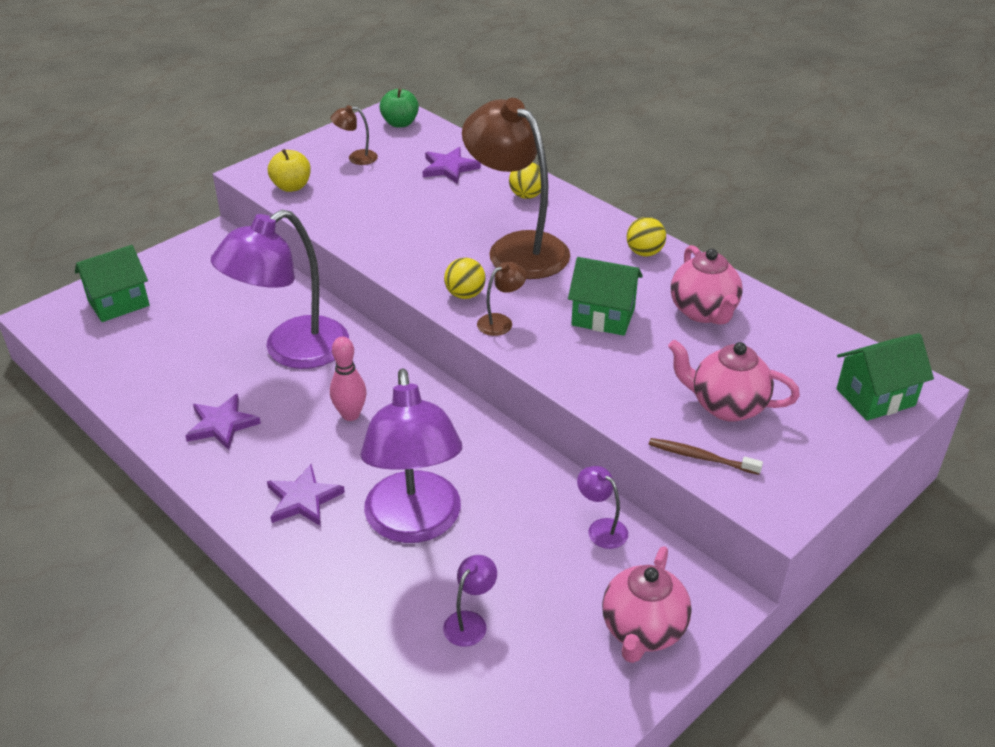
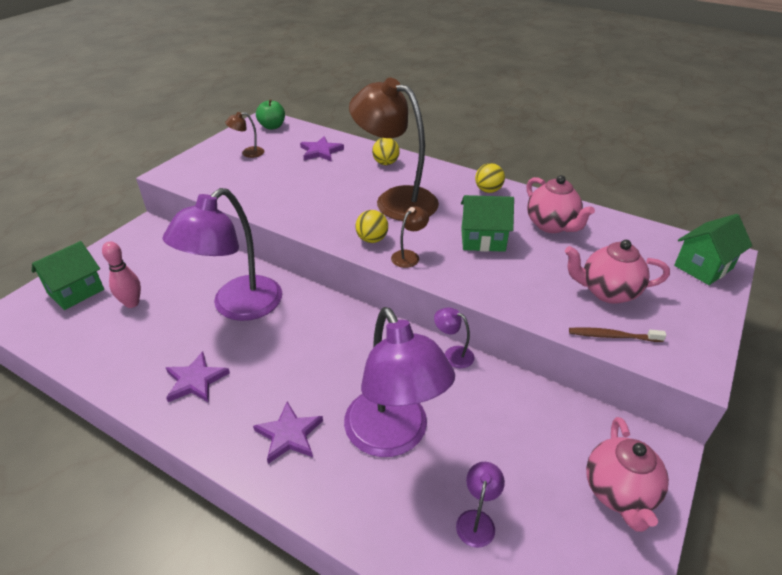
camera: 15 degrees left, 0 degrees up
(291, 187) = (204, 179): yellow apple -> none
(350, 415) = (304, 351): pink bowling pin -> pink bowling pin (132, 303)
(601, 528) = (542, 408): purple lamp -> purple lamp (453, 354)

